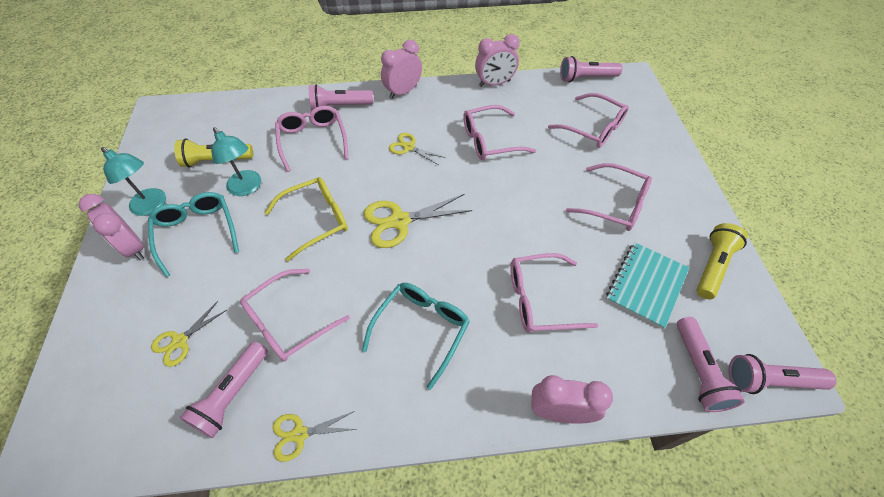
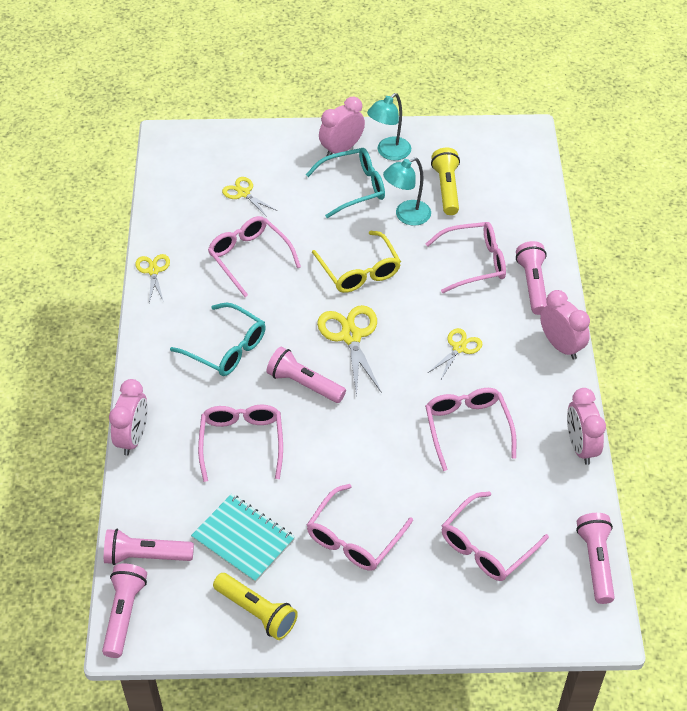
camera: 95 degrees right, 5 degrees down
(233, 394) = (193, 230): pink flashlight -> pink flashlight (304, 384)

